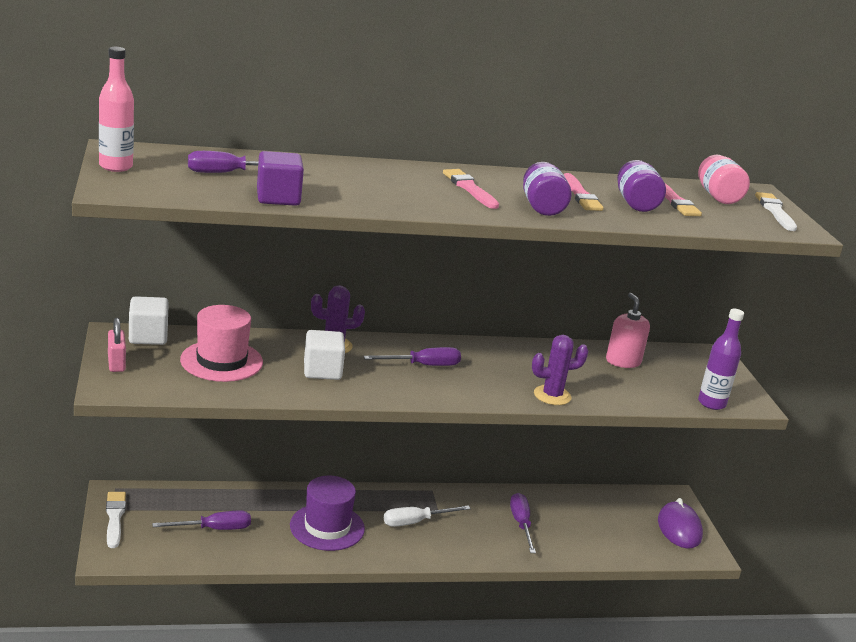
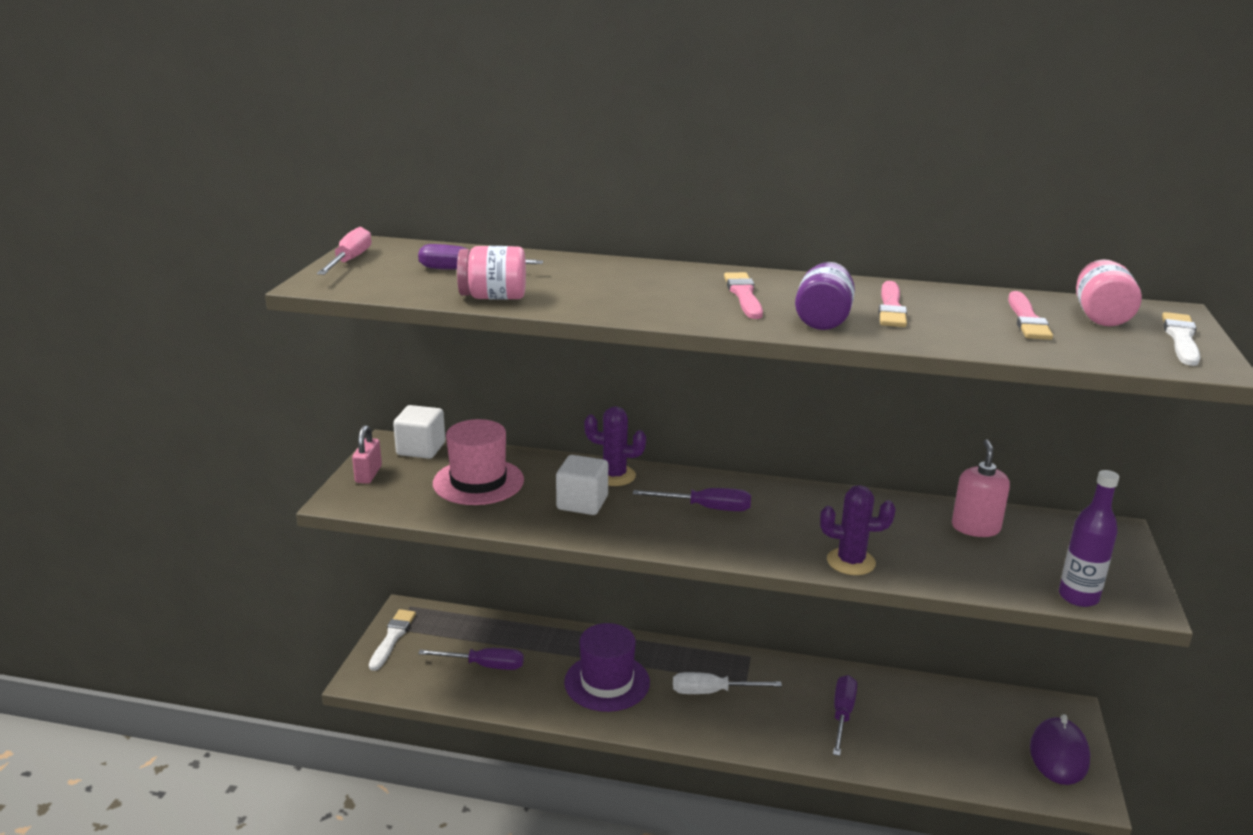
camera: 25 degrees right, 0 degrees up
(116, 167) = (350, 261): pink bottle -> pink screwdriver
(278, 198) = (493, 297): purple cube -> pink jar
(636, 204) = (964, 321): purple jar -> none

